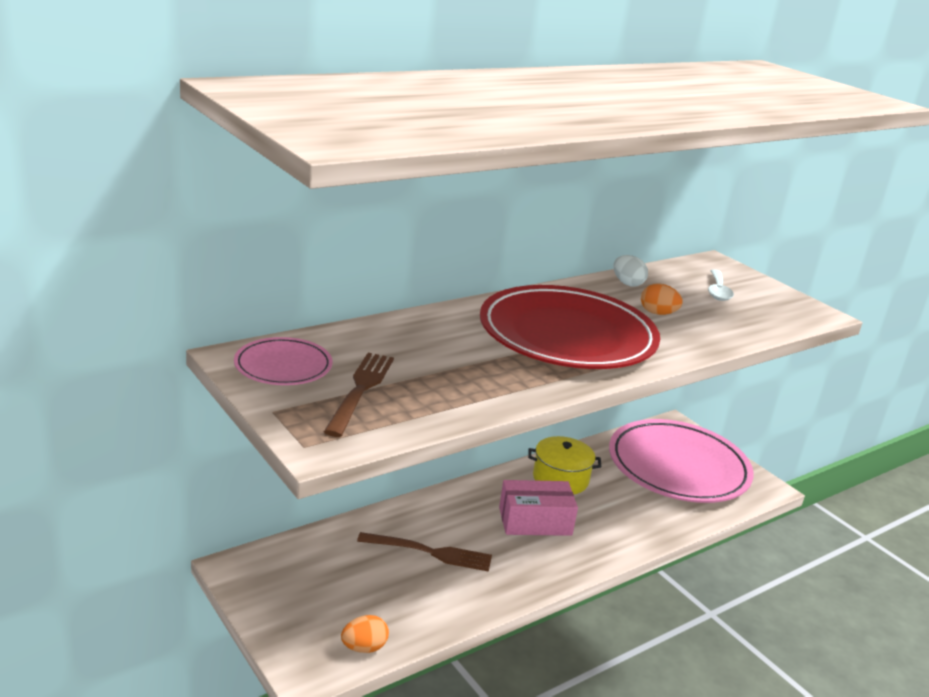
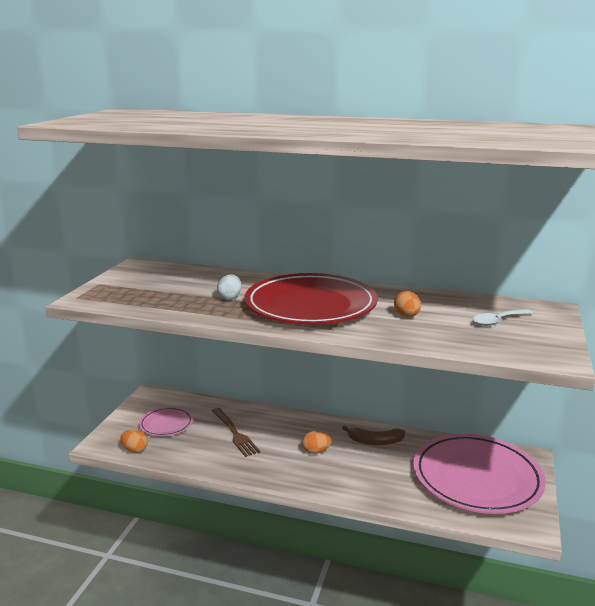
camera: 55 degrees right, 5 degrees down
(283, 366) = (144, 272): pink plate -> pink plate (166, 424)
(360, 390) = (148, 289): brown fork -> none
(535, 521) = (316, 451): pink box -> orange egg
(560, 479) = (375, 441): yellow pot -> brown banana
(627, 283) = (431, 298): white egg -> white egg (230, 298)

